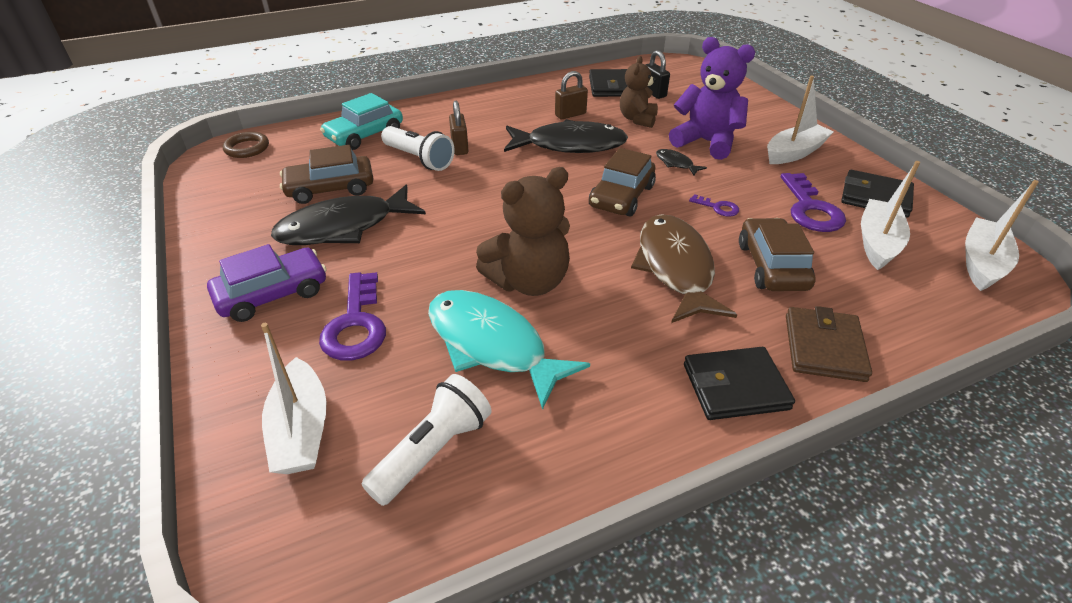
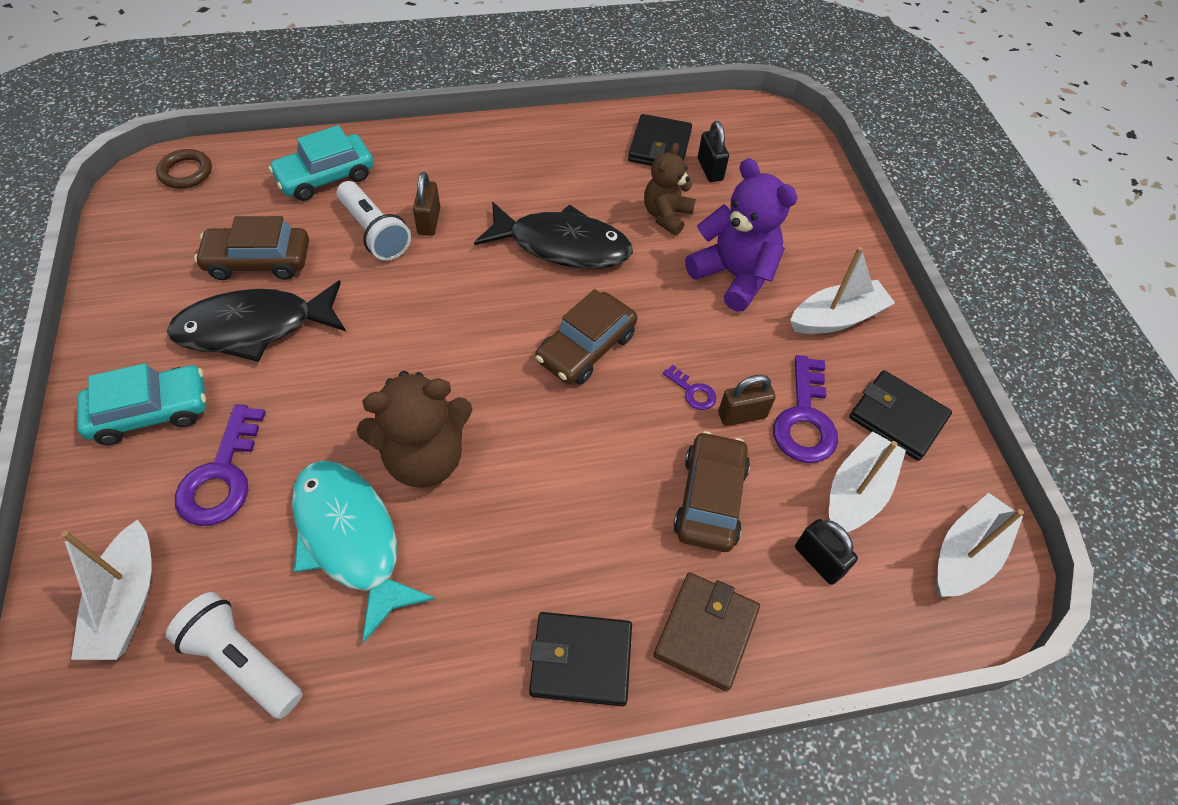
camera: 10 degrees right, 15 degrees up
(273, 294) = (151, 412): purple car -> turquoise car
(433, 451) = (242, 661): white flashlight -> white flashlight turned 105 degrees counterclockwise
(570, 114) = (586, 190): brown padlock -> brown padlock (742, 415)
(675, 268) = (597, 476): brown fish -> none
(676, 163) = (677, 305): black fish -> none
(878, 287) = (818, 560): none -> black padlock

